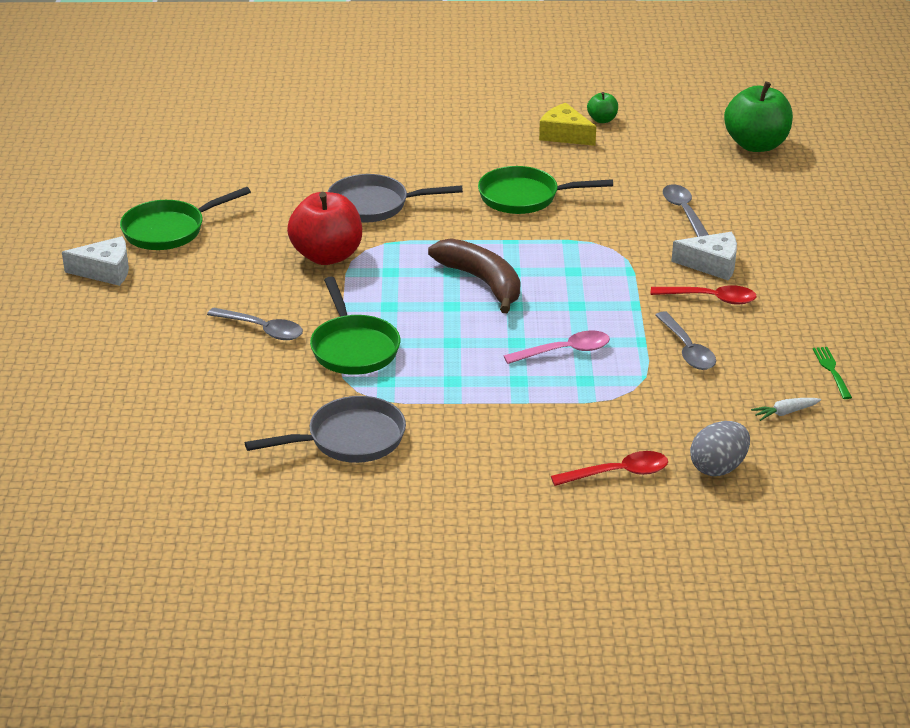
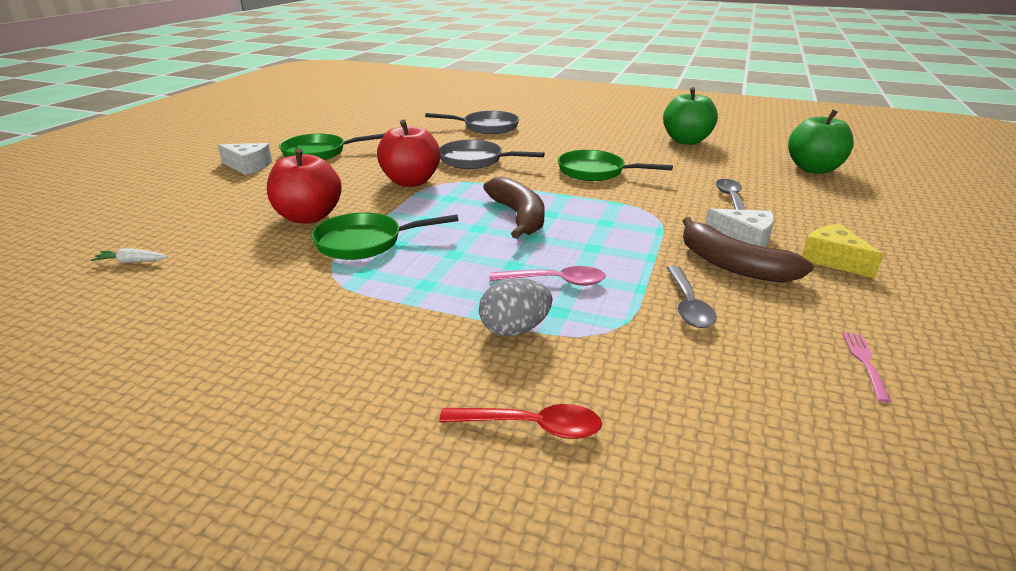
camera: 20 degrees right, 5 degrees down
(262, 329) = (308, 217): grey spoon -> red apple
(350, 439) = (278, 315): grey pan -> grey pan (487, 127)
(353, 348) = (365, 242): green pan -> green pan turned 75 degrees clockwise
(564, 135) = (651, 144): yellow cheese -> yellow cheese (833, 260)
(602, 120) = (686, 141): green apple -> green apple, size x2.11
(710, 299) = (733, 265): red spoon -> brown banana
(718, 467) = (671, 454): grey egg -> grey egg (514, 329)
(784, 413) = (789, 400): white carrot -> white carrot (131, 262)
(832, 371) = (865, 363): green fork -> pink fork

